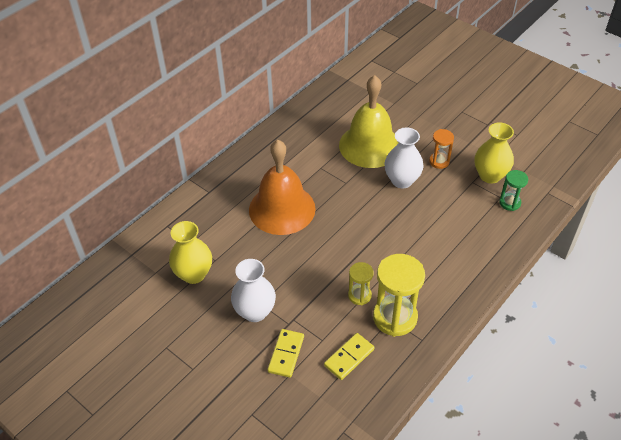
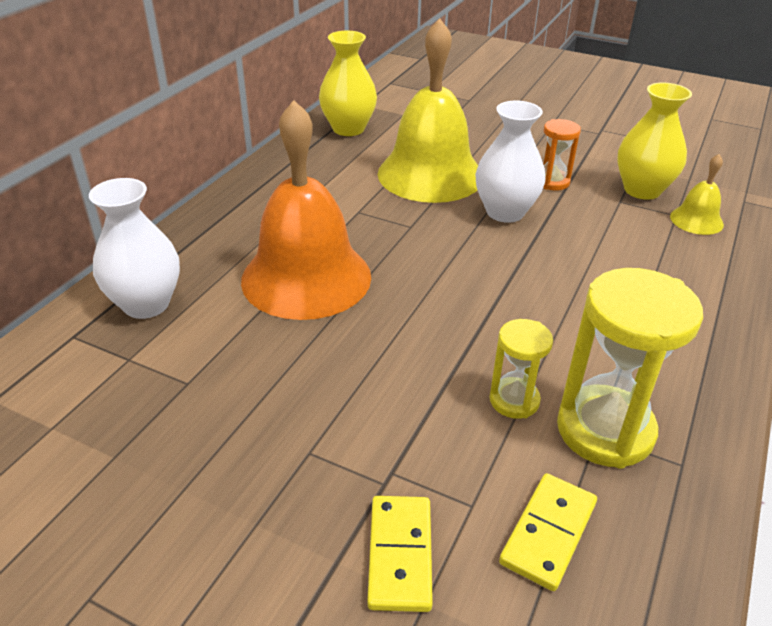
camera: 15 degrees left, 10 degrees down
(194, 274) = (143, 417): yellow vase -> yellow vase (348, 129)
(255, 312) = (300, 471): white vase -> white vase (146, 304)
(510, 203) = (696, 220): green hourglass -> yellow bell

